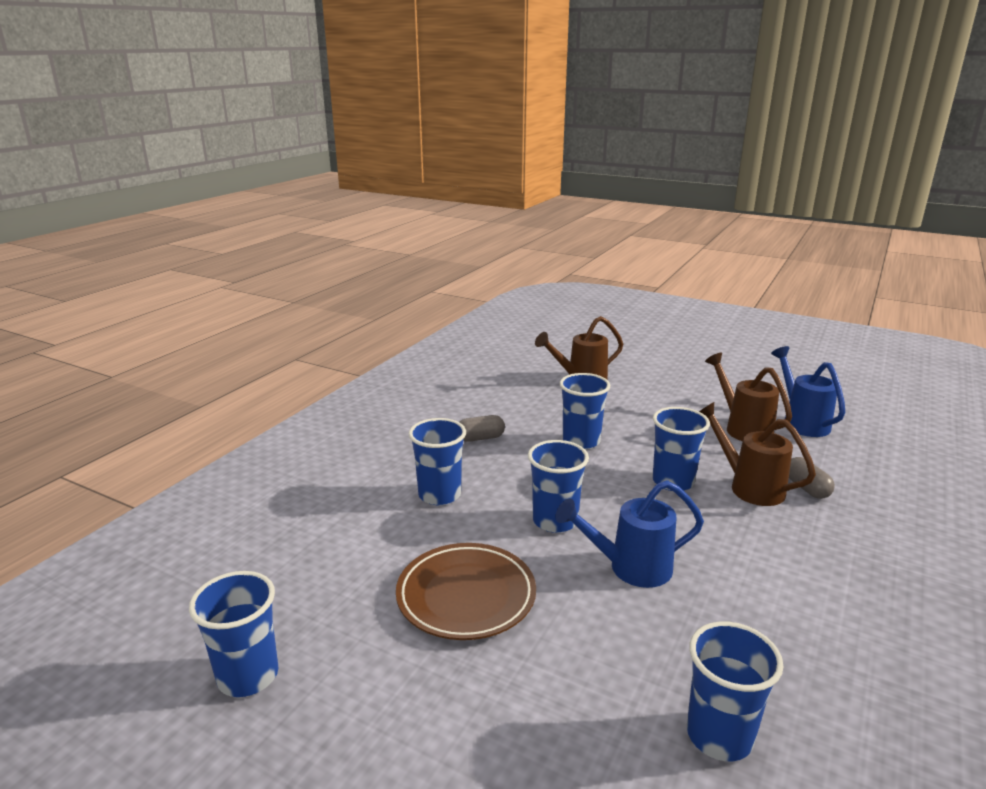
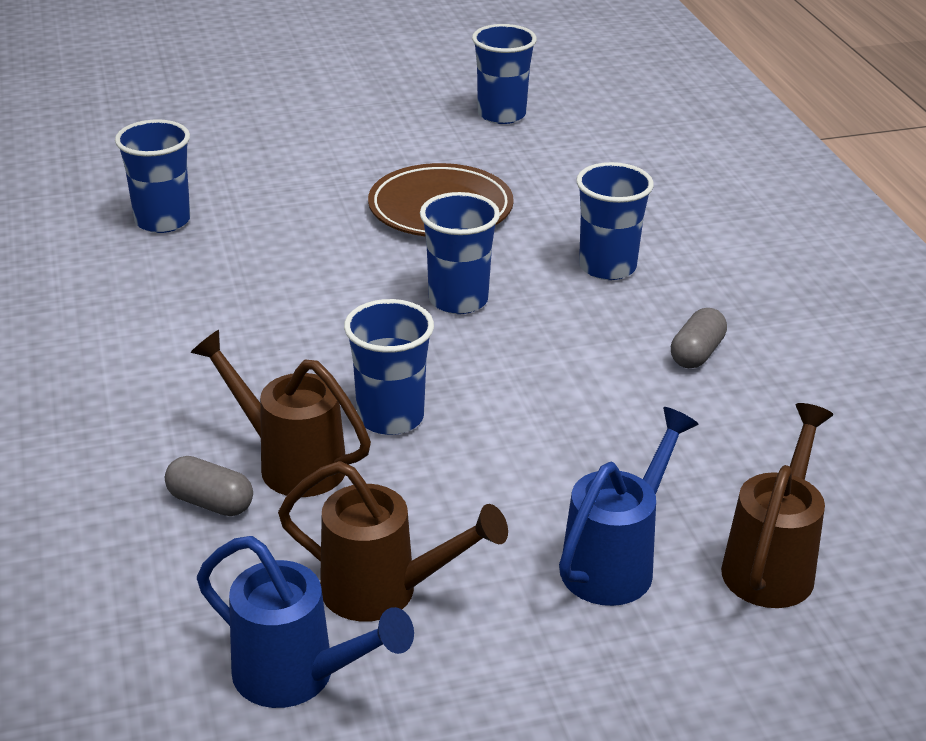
camera: 135 degrees right, 10 degrees up
(581, 441) = (577, 419): blue cup -> none
(629, 568) = (333, 293): blue watering can -> blue watering can (616, 561)
(748, 486) = (290, 462): brown watering can -> brown watering can turned 150 degrees counterclockwise

